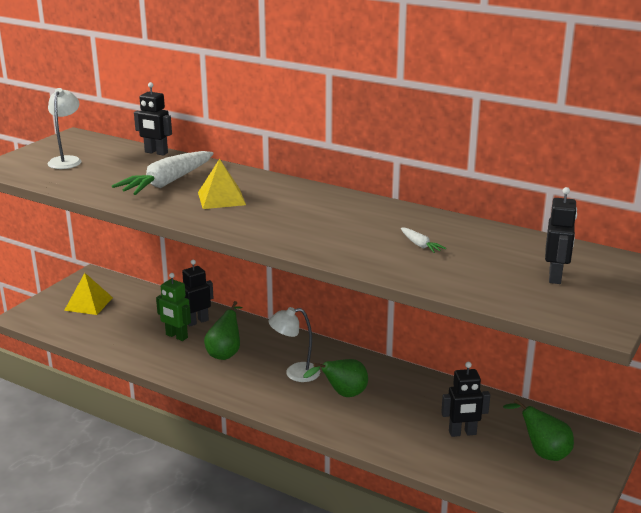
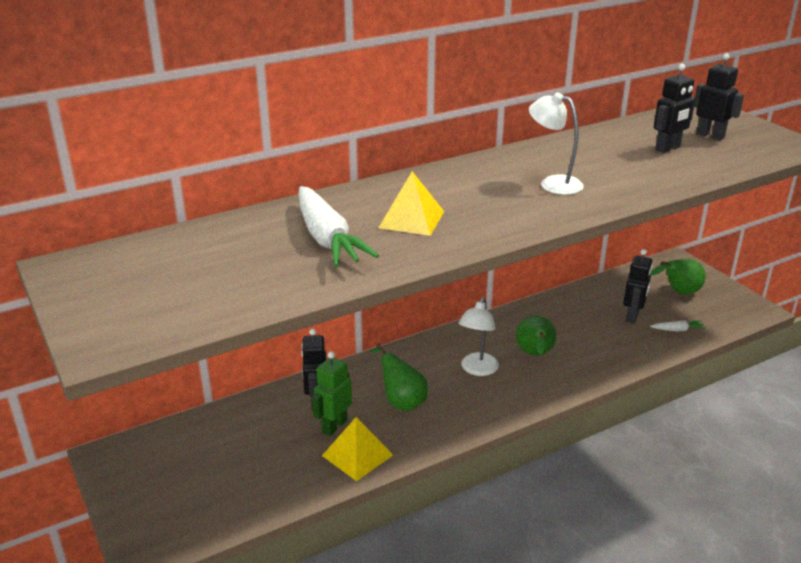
camera: 60 degrees left, 5 degrees up
(67, 160) = (154, 288): white lamp -> white lamp (553, 183)
(88, 304) = (180, 478): yellow pyramid -> yellow pyramid (357, 455)
(156, 153) = (215, 225): black robot -> black robot (668, 148)
(176, 336) = (334, 426): green robot -> green robot turned 150 degrees clockwise
(420, 245) = (615, 162): white carrot -> white carrot (677, 330)

